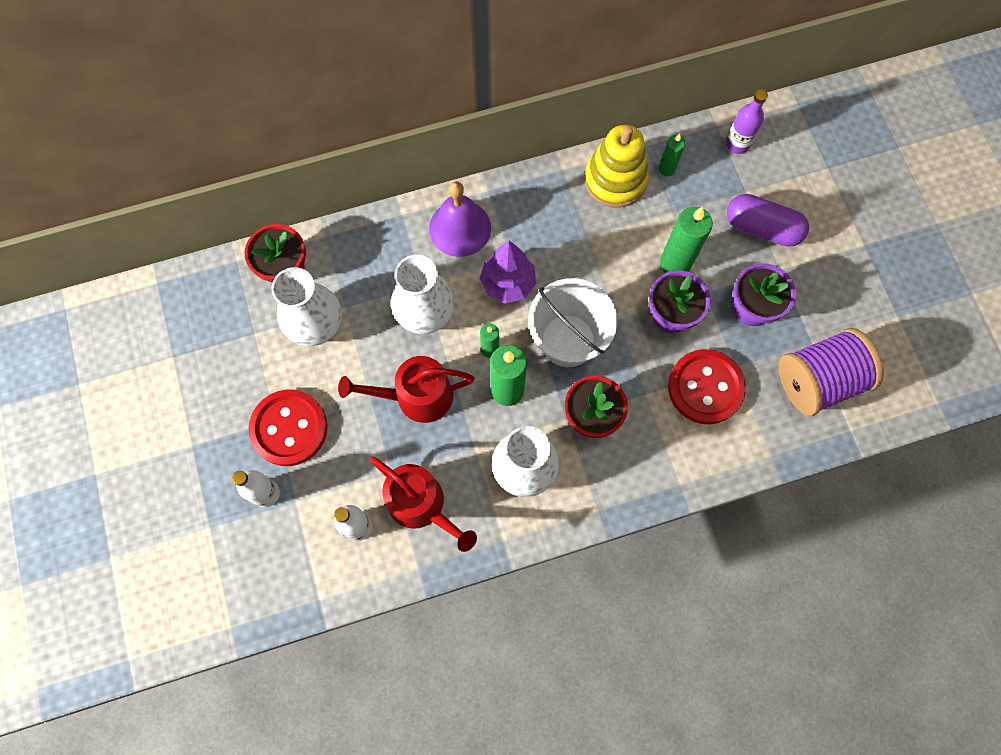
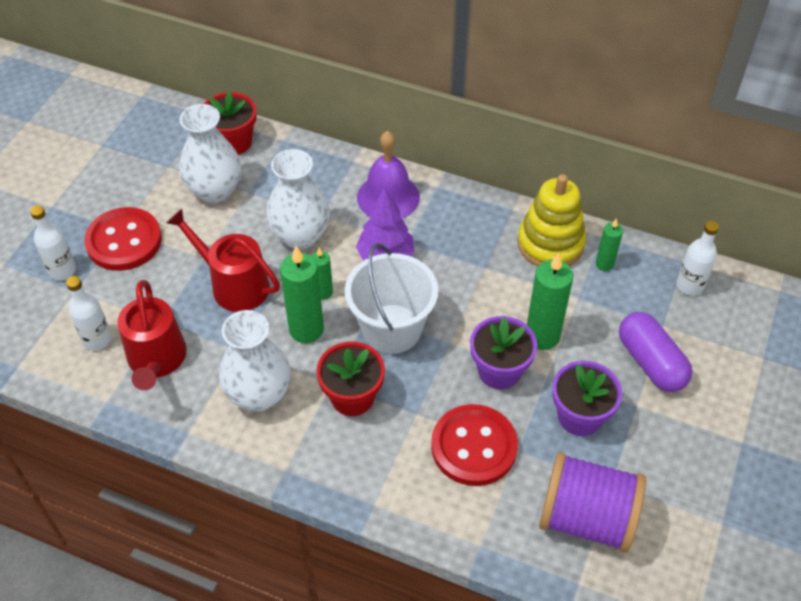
camera: 40 degrees right, 20 degrees down
(737, 144) = (689, 285): purple bottle -> white bottle

